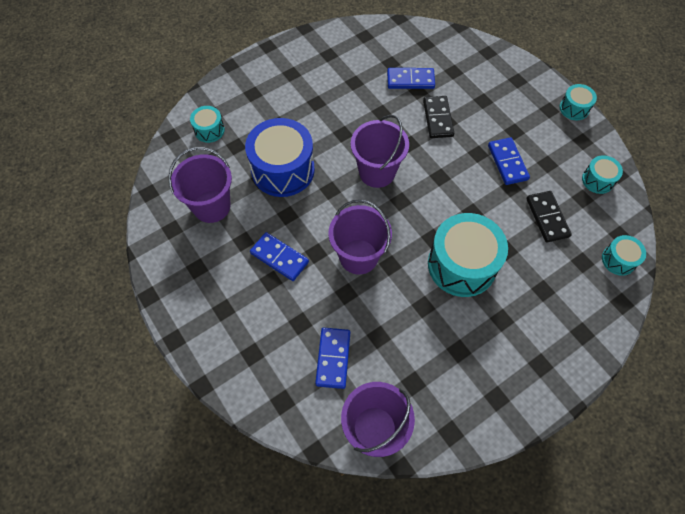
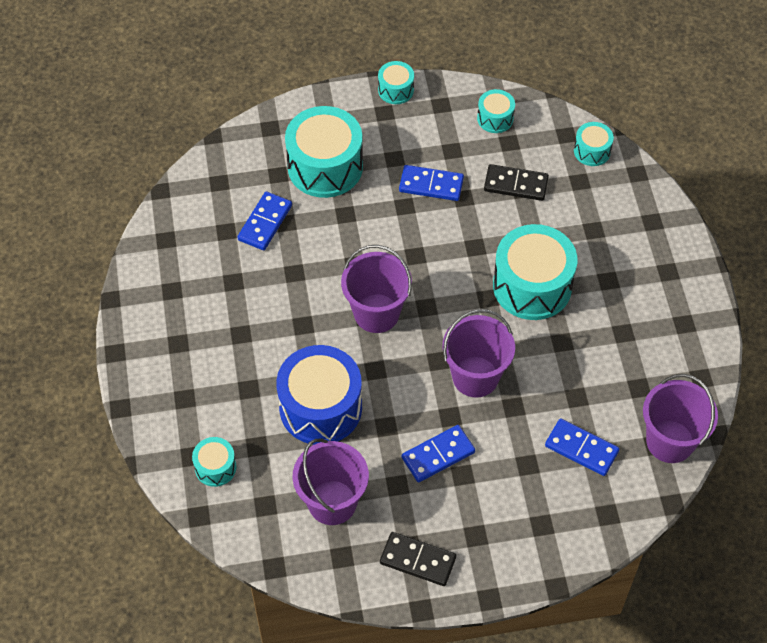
camera: 65 degrees left, 5 degrees down
(438, 118) = (336, 221): black domino -> black domino (418, 560)
(478, 94) = (325, 166): none -> turquoise drum

